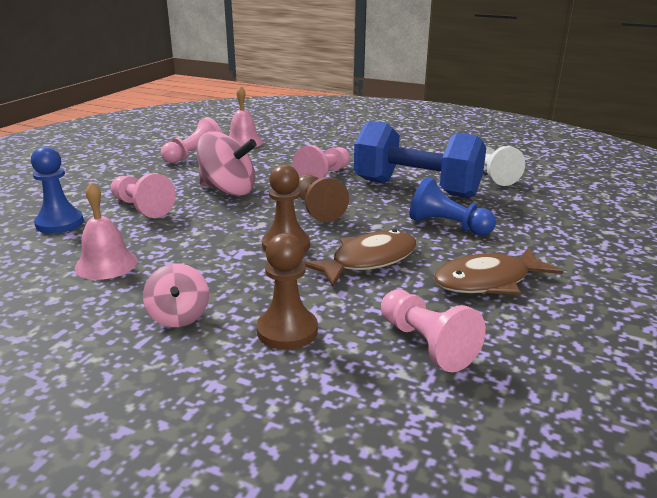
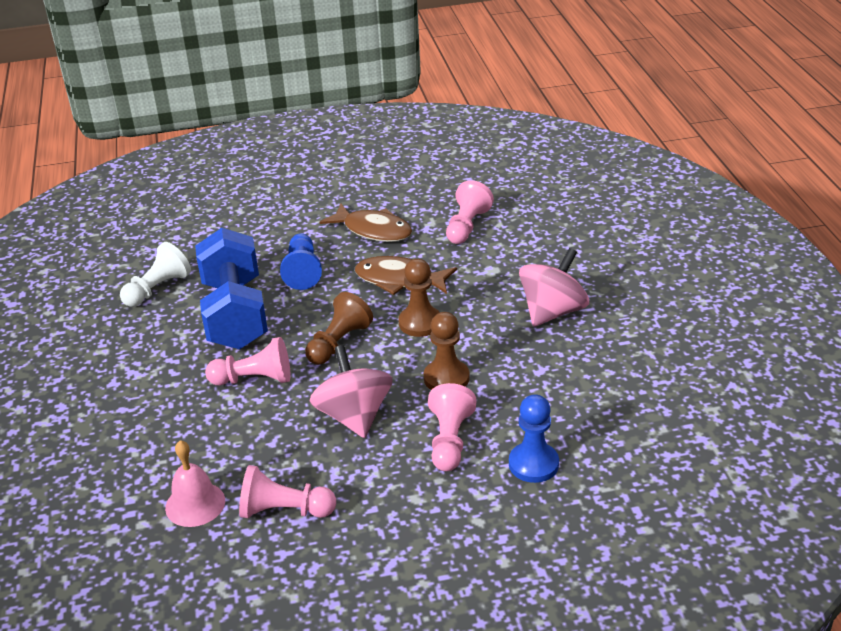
camera: 125 degrees left, 10 degrees up
(106, 264) = (547, 384): pink bell -> none
(179, 316) = (552, 312): pink spinning top -> pink spinning top, size x1.66
(287, 331) = (513, 269): brown pawn -> brown pawn (446, 378)

